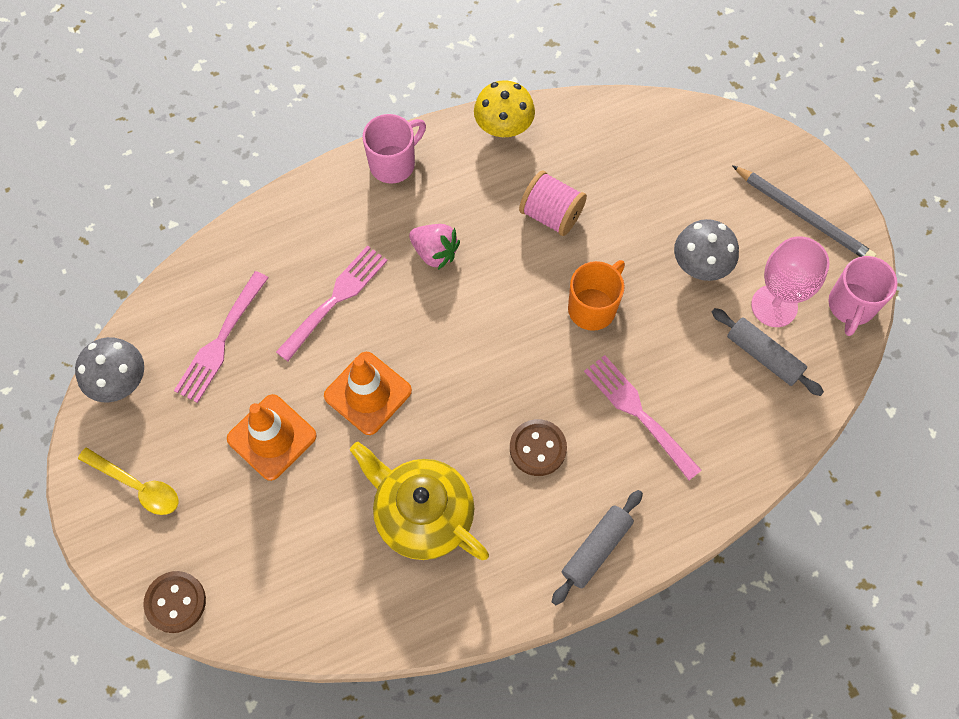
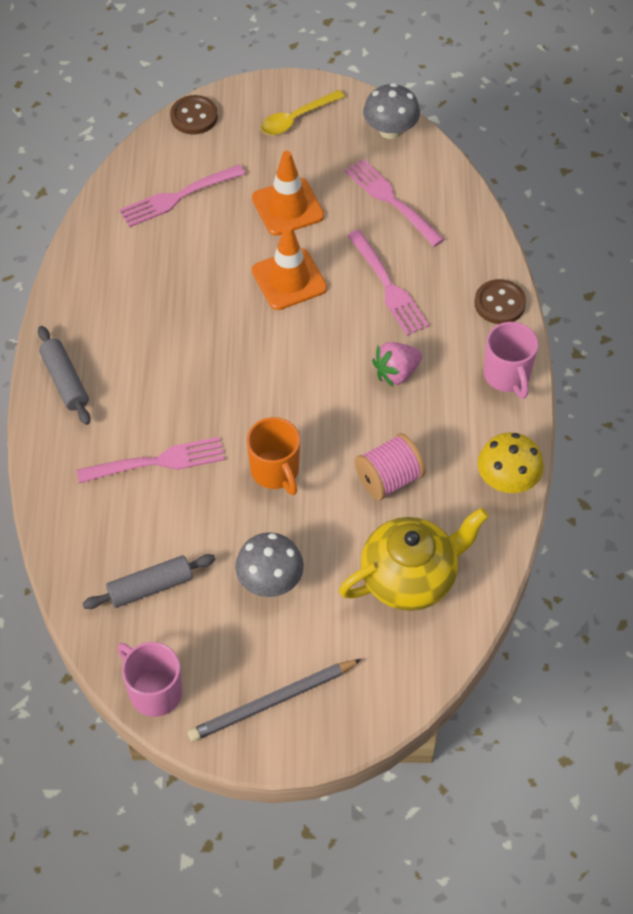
camera: 115 degrees right, 10 degrees down
(305, 559) = (178, 197): none -> pink fork
(422, 515) = (166, 279): yellow teapot -> yellow teapot (410, 577)
(538, 448) = (172, 376): brown button -> brown button (499, 303)
(774, 306) = (193, 622): pink goblet -> none

